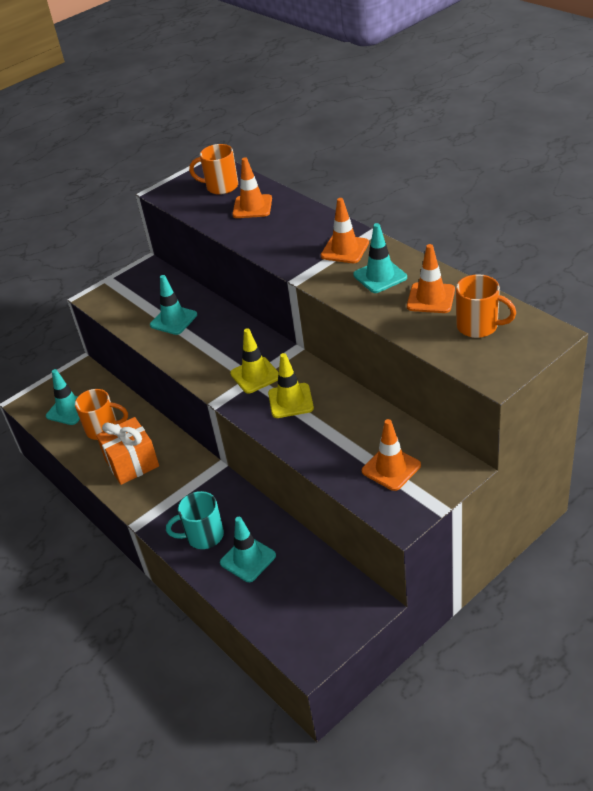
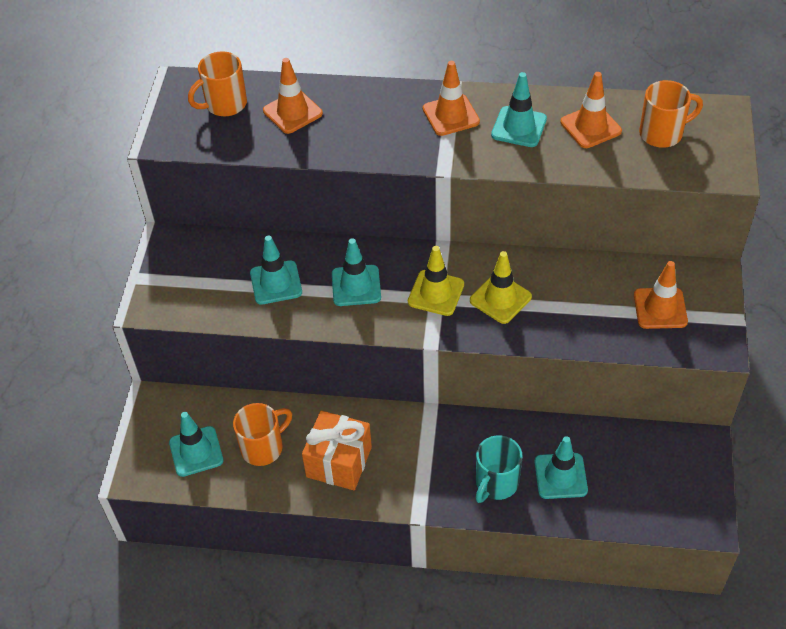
camera: 45 degrees left, 10 degrees up
(214, 345) = (356, 286): none -> turquoise traffic cone

